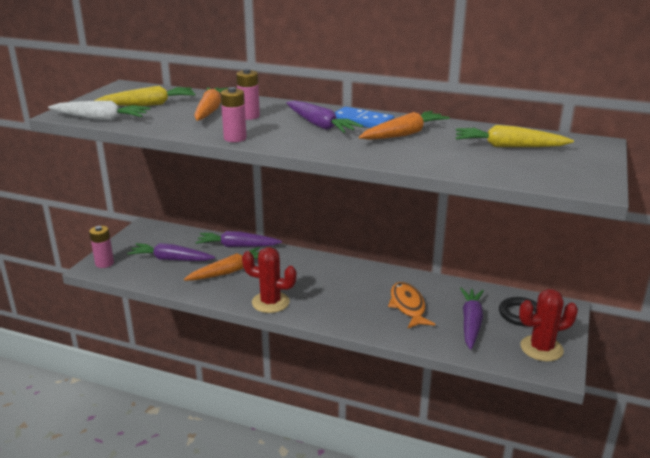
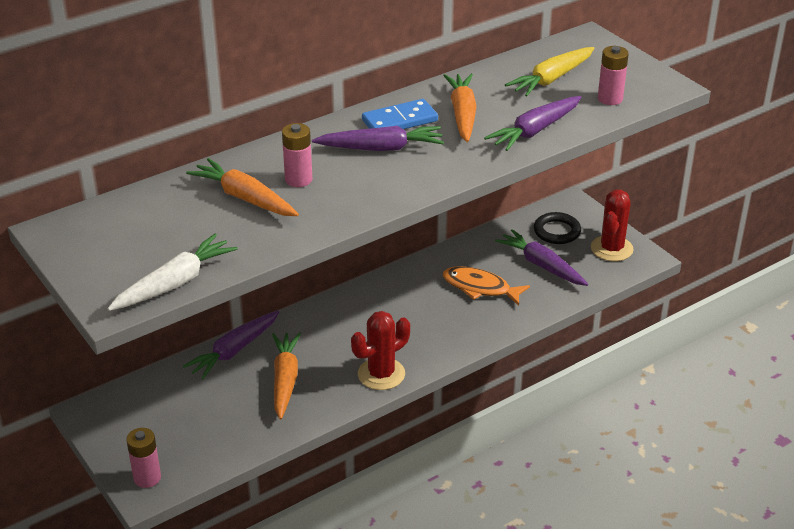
camera: 55 degrees left, 10 degrees up
(148, 105) = (163, 234): yellow carrot -> none
(171, 259) = (203, 416): purple carrot -> purple carrot (535, 131)
(235, 138) = (358, 211): pink battery -> pink battery (610, 99)

